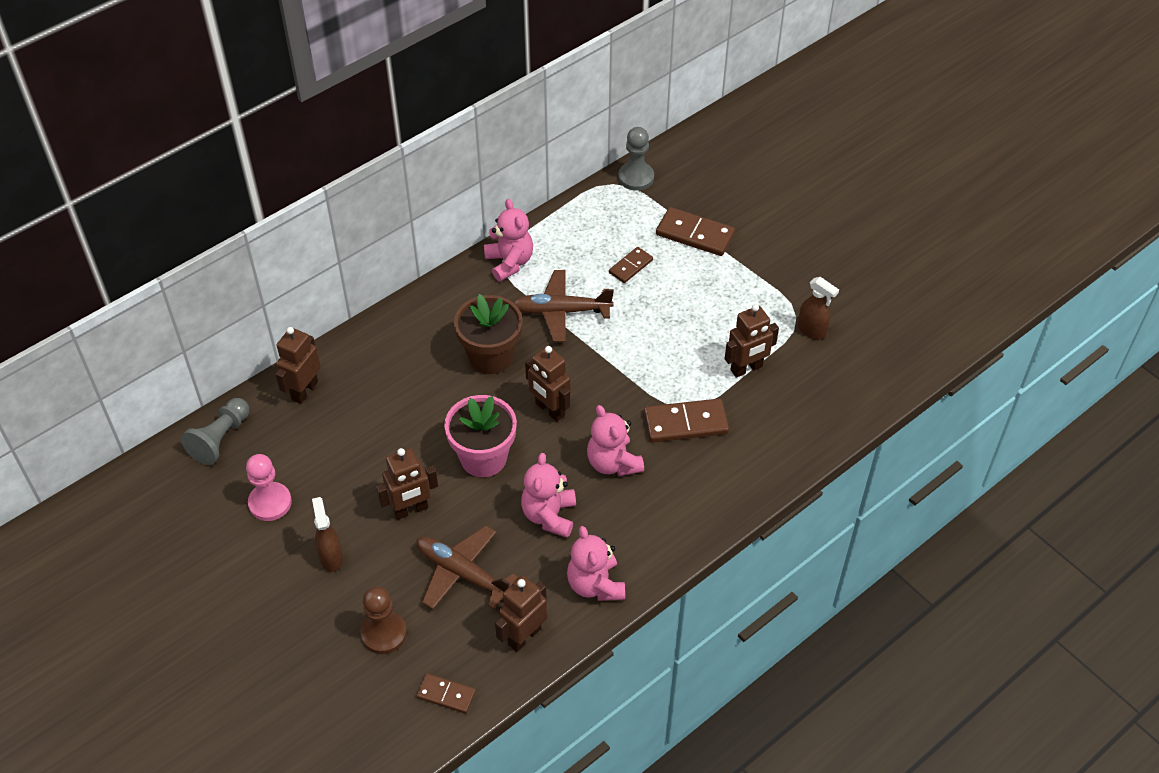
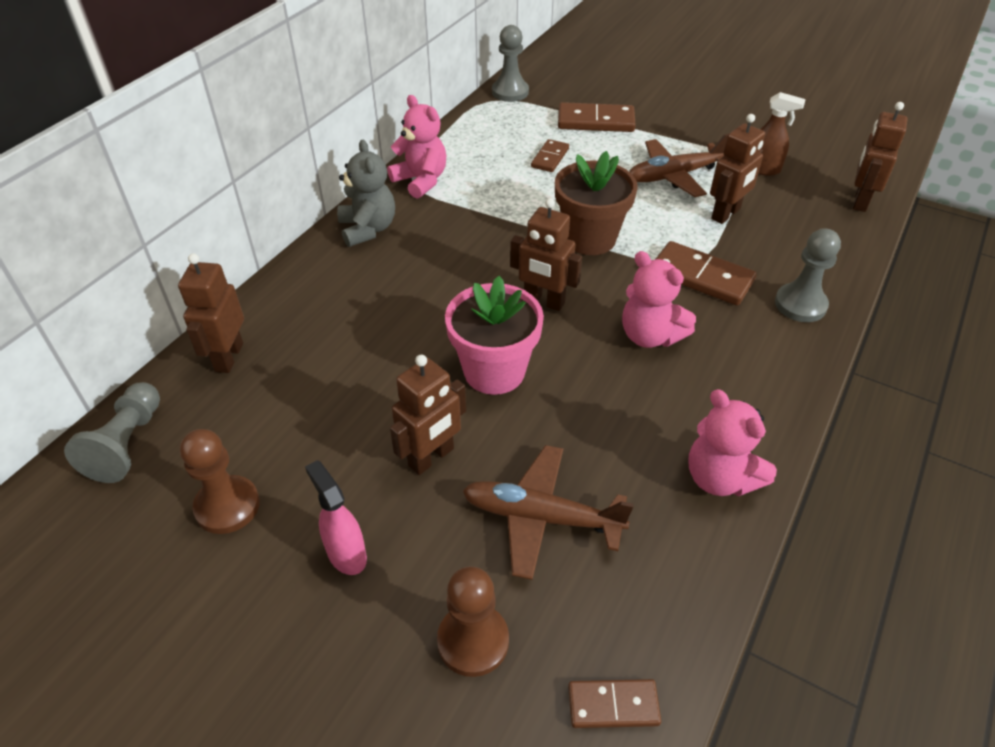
camera: 20 degrees left, 5 degrees down
(270, 503) = (227, 506): pink pawn -> brown pawn
(331, 557) = (346, 554): brown spray bottle -> pink spray bottle
(446, 302) = (368, 229): none -> grey teddy bear
(491, 356) = (446, 267): brown flower pot -> brown flower pot (590, 238)
(524, 636) = (672, 576): brown robot -> brown robot (860, 201)
(549, 515) = (612, 413): pink teddy bear -> none
(561, 311) = (501, 209): brown plane -> brown plane (674, 176)
(685, 423) = (701, 277): brown domino -> brown domino turned 60 degrees clockwise
(748, 471) = (800, 304): none -> grey pawn

